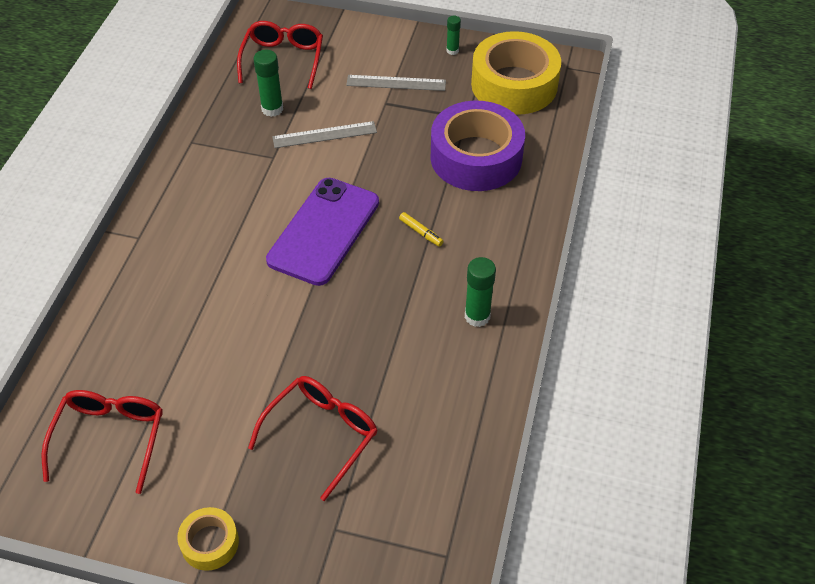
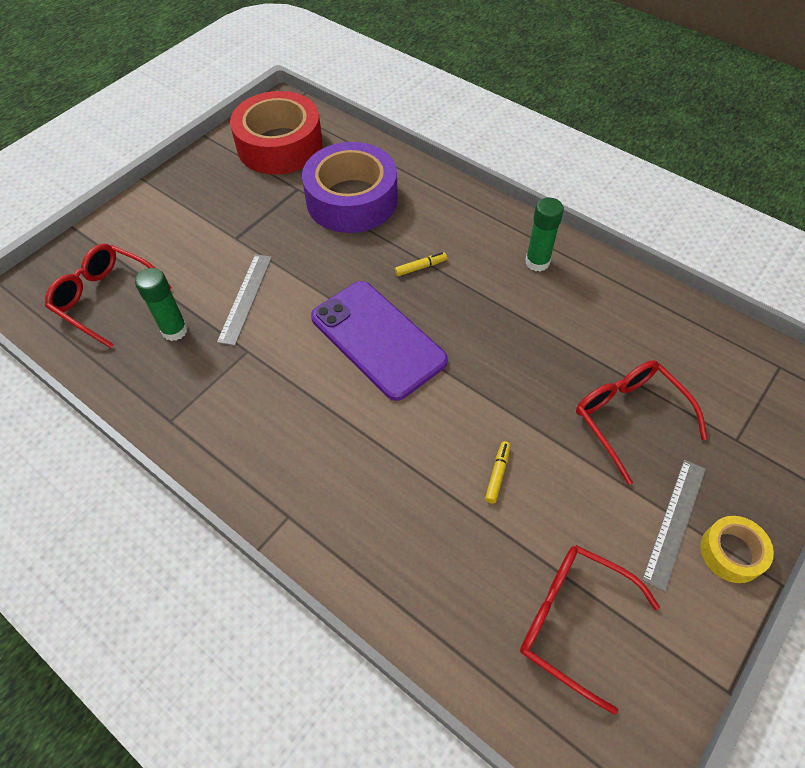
camera: 65 degrees left, 5 degrees up
(223, 353) = (497, 474): none -> yellow marker
(396, 83) = (214, 221): grey ruler -> grey ruler (675, 522)
(452, 50) = (203, 168): green glue stick -> none
(514, 85) = (280, 145): yellow tape -> red tape

